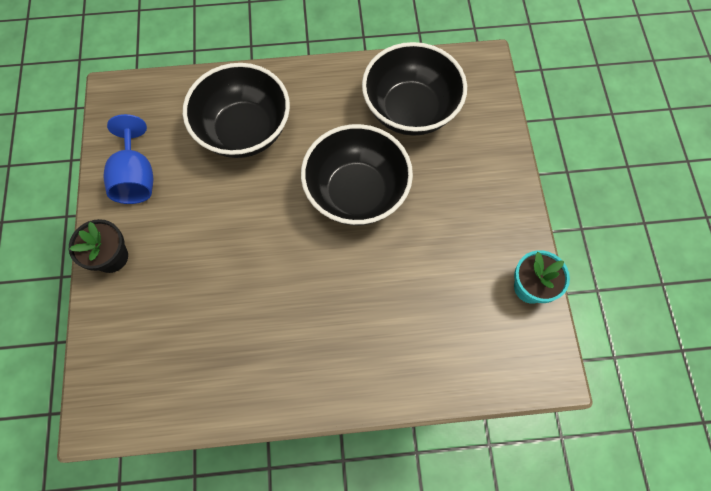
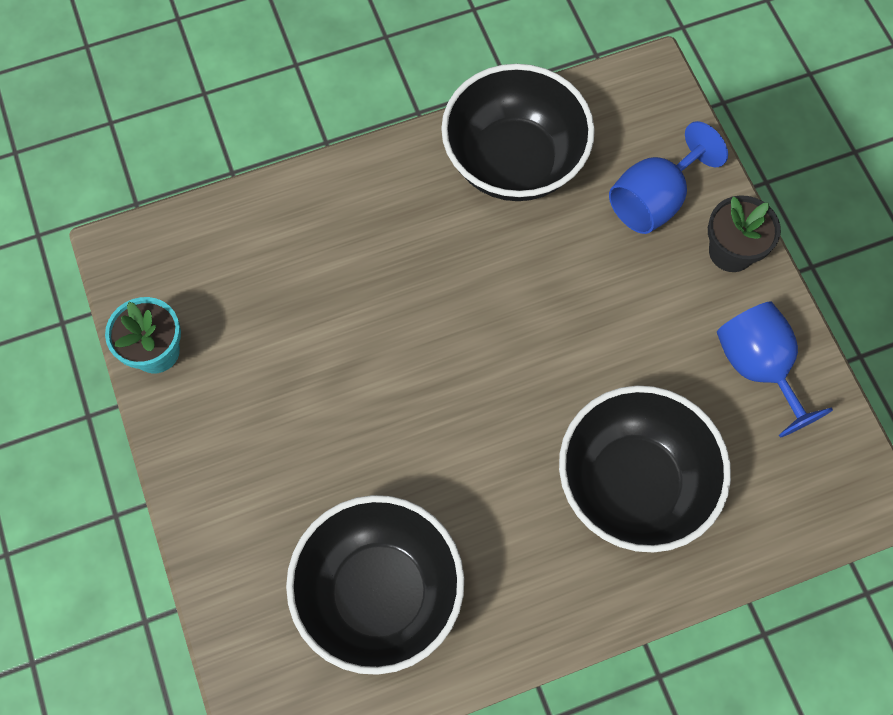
camera: 165 degrees right, 0 degrees up
(145, 310) = (654, 200): none -> blue goblet
(356, 193) = (429, 426): black bowl -> black bowl (514, 161)

